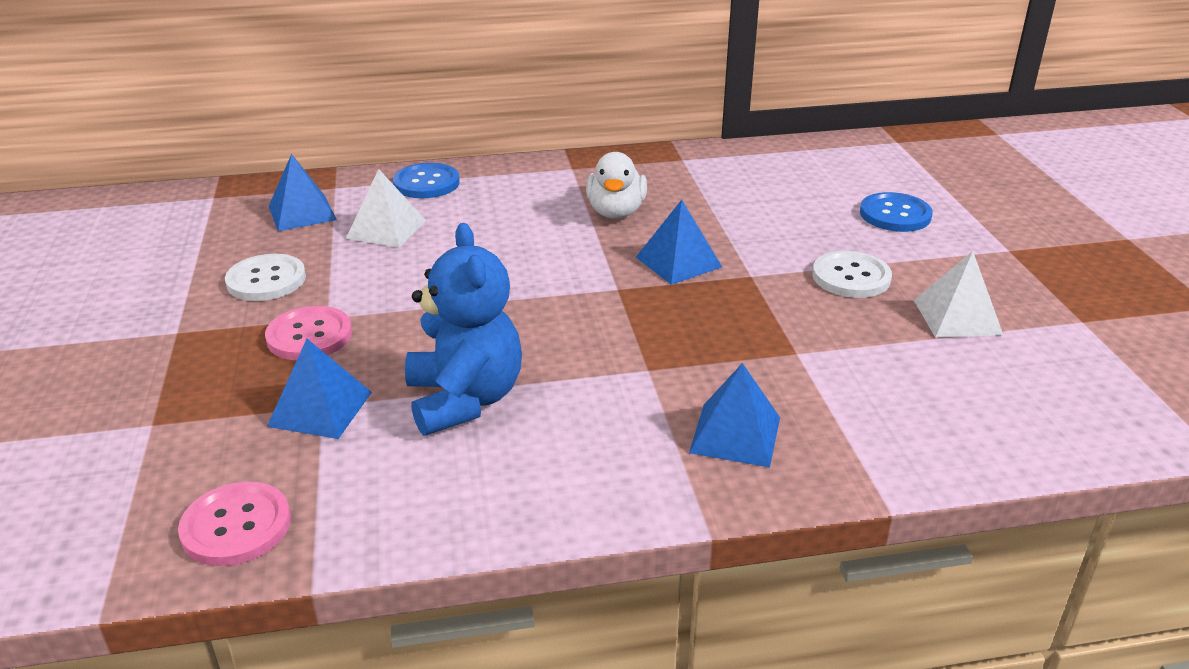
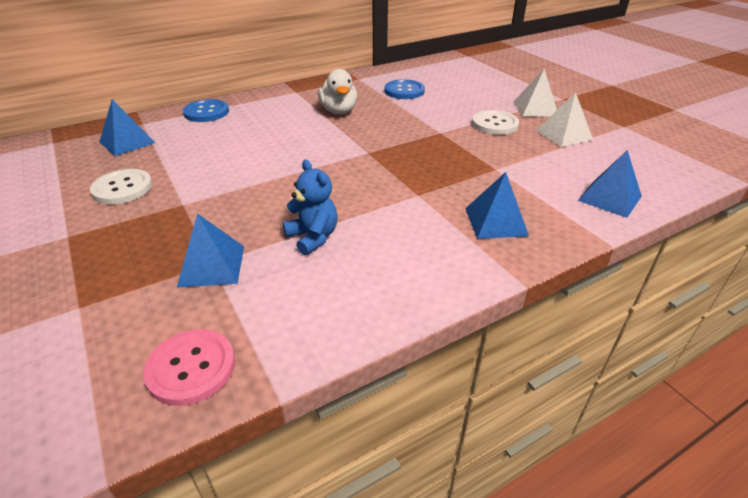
camera: 20 degrees left, 5 degrees up
(309, 336) = (176, 218): pink button -> none
(386, 229) = (194, 142): white pyramid -> white pyramid (535, 108)
(465, 400) = (313, 237): blue teddy bear -> blue teddy bear, size x0.62
(678, 262) = (394, 132): blue pyramid -> blue pyramid (609, 198)
(895, 215) = (493, 90): blue button -> blue button (404, 91)

